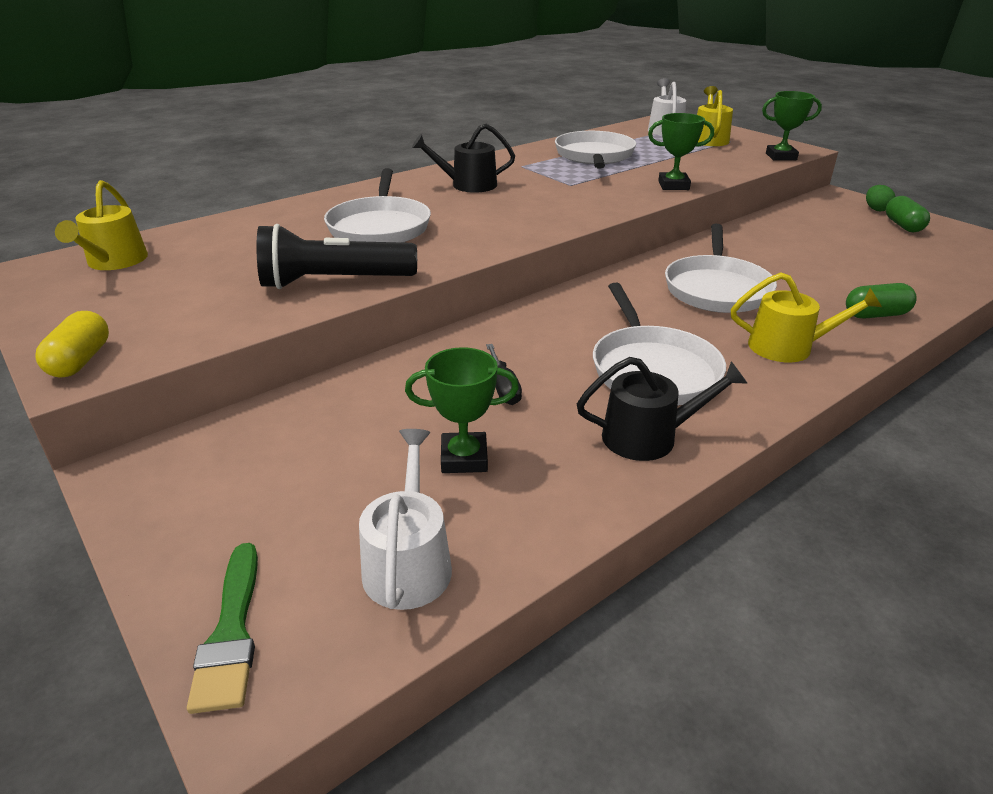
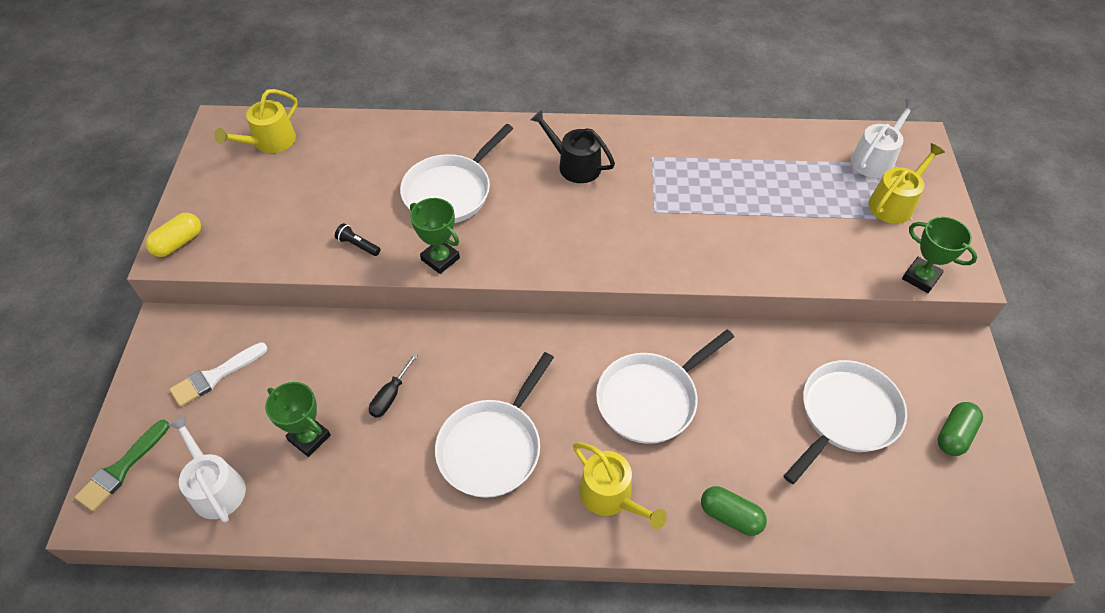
camera: 40 degrees right, 20 degrees up
(264, 475) = (215, 376): none -> white brush
(334, 282) = (358, 245): black flashlight -> black flashlight, size x0.40
(408, 562) = (216, 487): white watering can -> white watering can turned 75 degrees counterclockwise
(594, 156) = (736, 174): white pan -> white pan (846, 415)
(648, 437) = (416, 500): black watering can -> none
(673, 185) = (740, 265): green trophy -> green trophy (440, 259)
(876, 209) = (968, 394): green egg -> none

